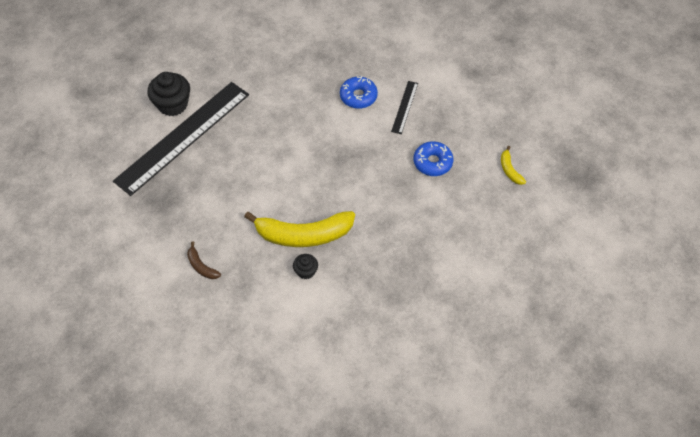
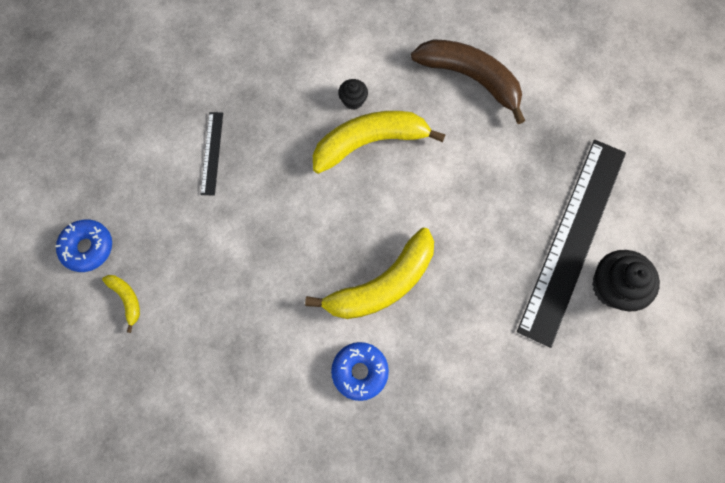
camera: 165 degrees right, 15 degrees up
(201, 266) = (470, 78): brown banana -> brown banana, size x2.24
(327, 139) = (382, 284): none -> yellow banana
(404, 107) = (288, 370): black ruler -> black ruler (212, 153)
(432, 162) = (232, 284): blue donut -> blue donut (88, 247)

